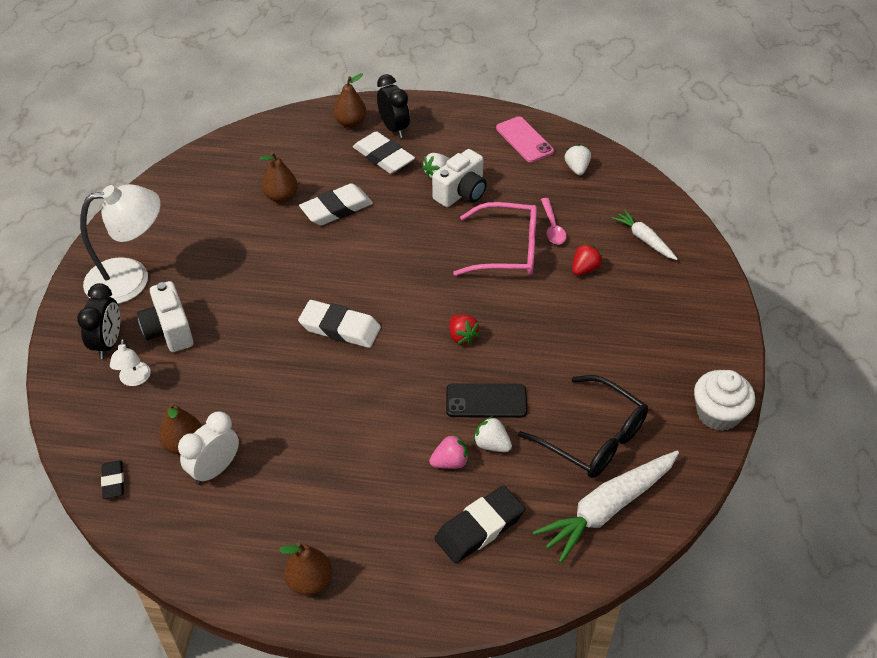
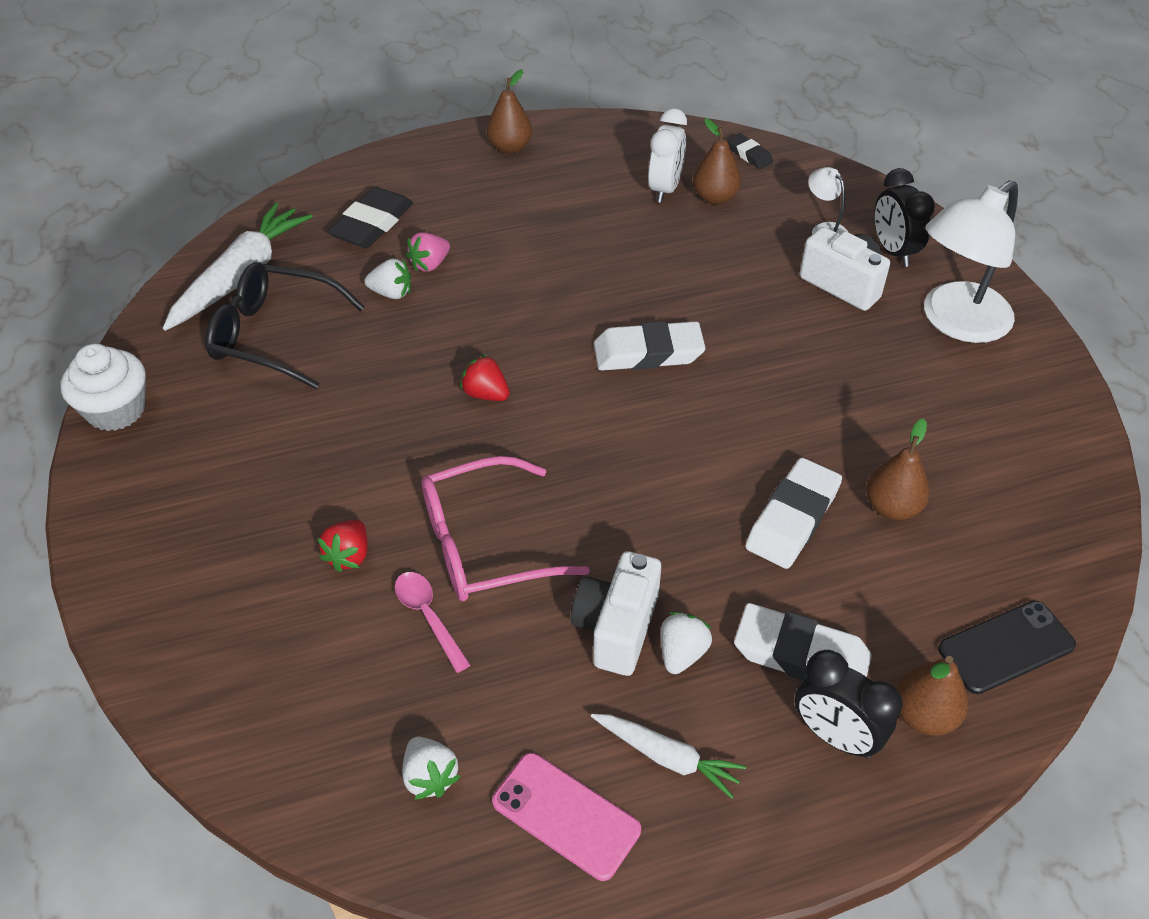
camera: 155 degrees right, 0 degrees up
(486, 401) = (418, 332): black phone -> black phone (1006, 647)
(644, 239) = (260, 651): white carrot -> white carrot (667, 757)

